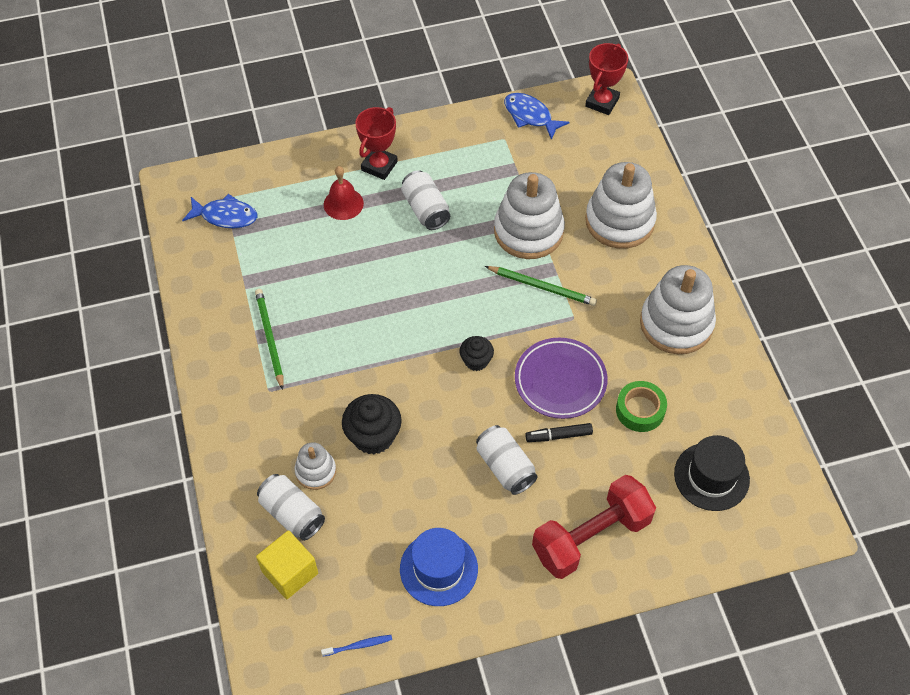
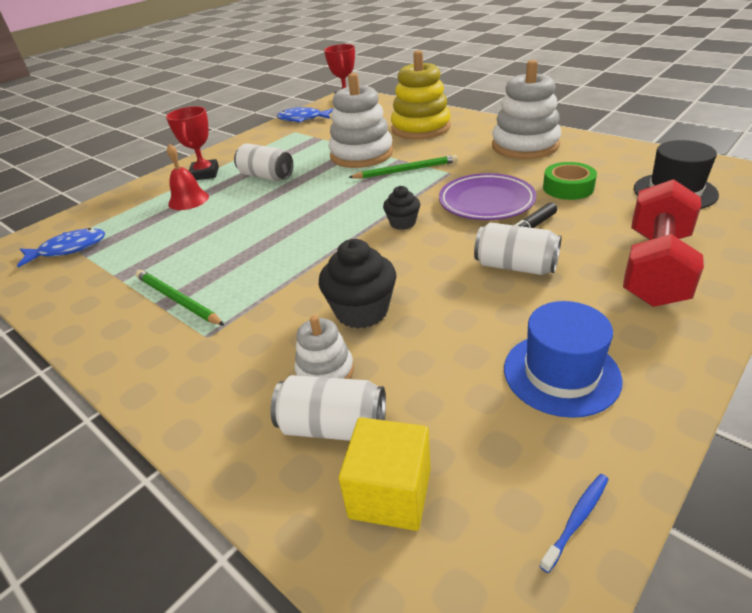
camera: 30 degrees left, 20 degrees down
(619, 221) = (421, 128): white stacking toy -> yellow stacking toy

